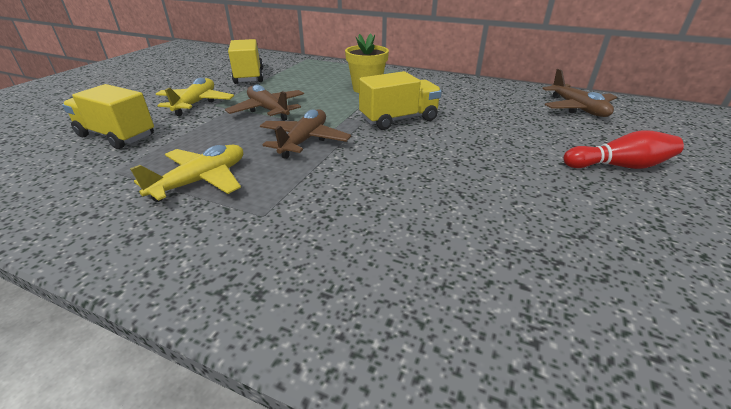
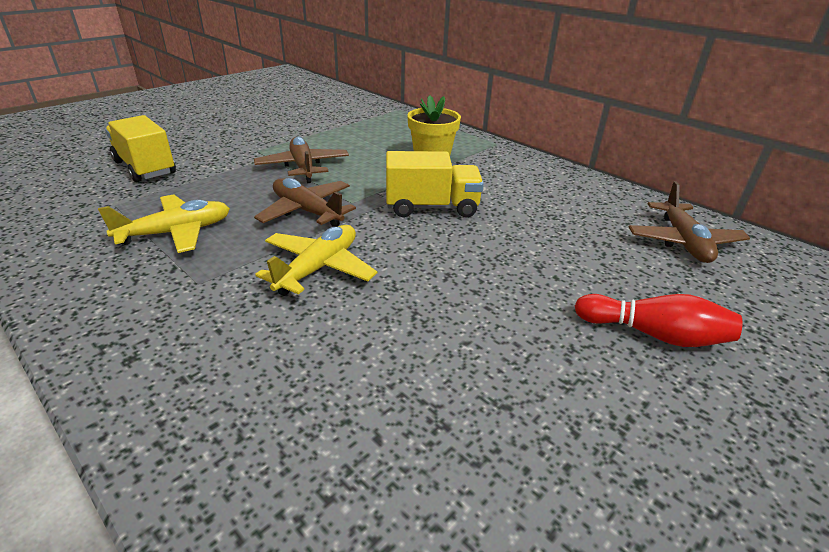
camera: 20 degrees right, 0 degrees up
(196, 103) = (241, 145): yellow plane -> yellow plane (318, 268)
(249, 76) = (318, 122): yellow truck -> none
(304, 141) = (307, 211): brown plane -> brown plane turned 90 degrees counterclockwise

